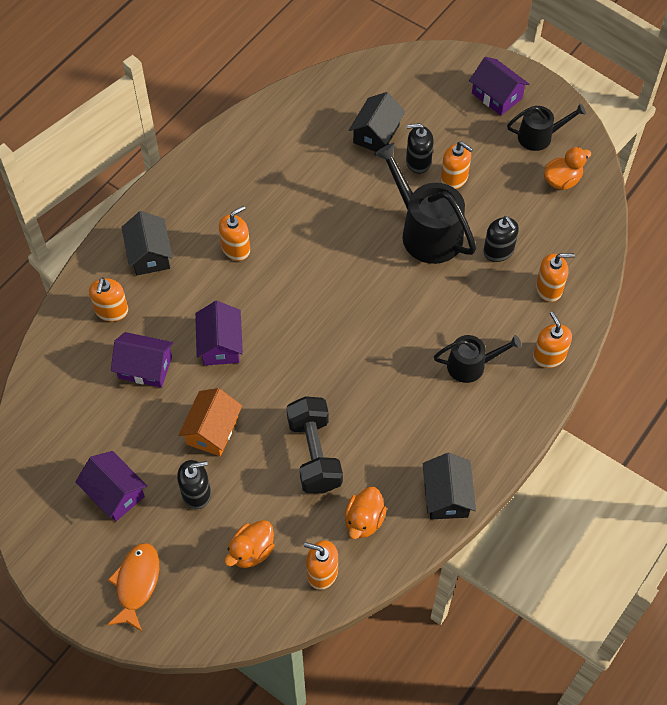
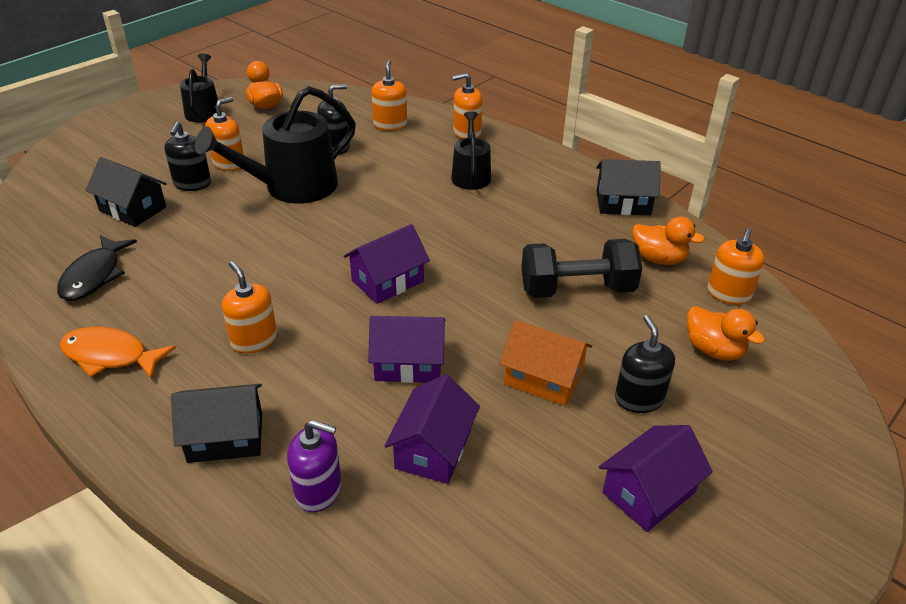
camera: 85 degrees left, 20 degrees down
(111, 311) = (318, 490): orange soap dispenser -> purple soap dispenser
(136, 584) = (787, 469): orange fish -> orange fish (110, 356)
(292, 138) = (94, 276): none -> black fish
(496, 96) = (134, 128): purple house -> purple house (387, 281)

